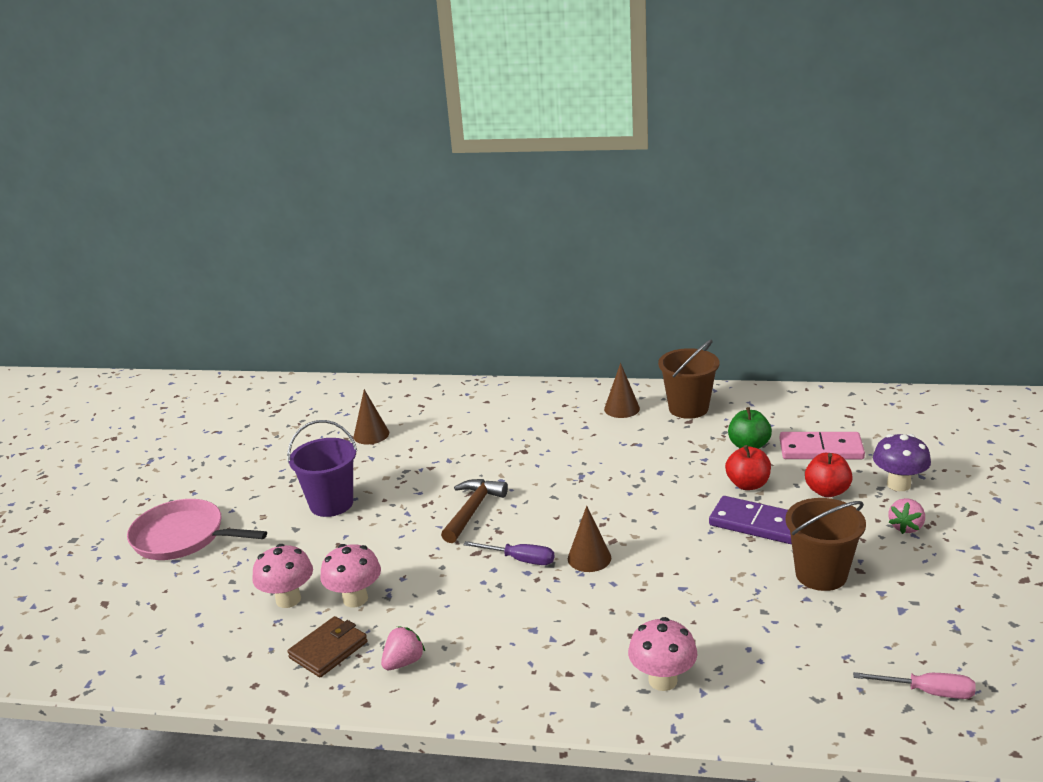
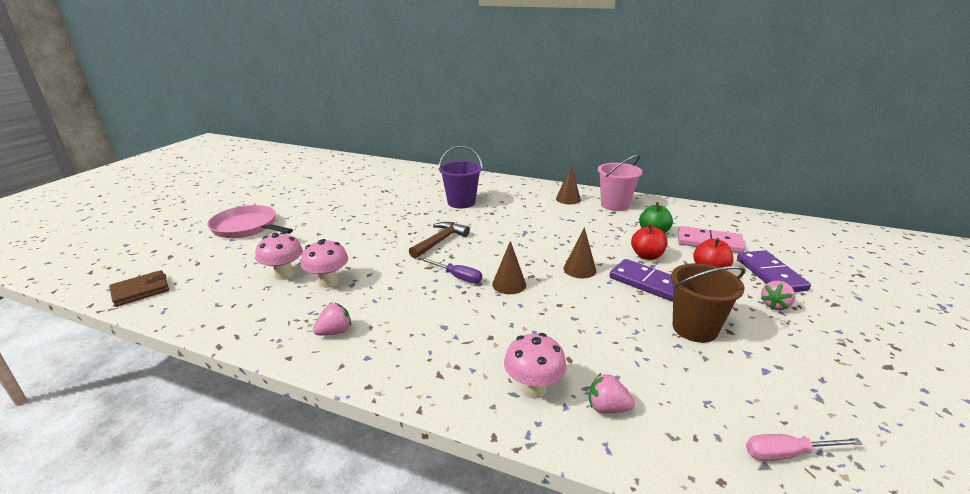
camera: 10 degrees right, 0 degrees up
(328, 650) = (288, 312): brown wallet -> brown wallet (141, 291)
(331, 504) = (350, 223): purple bucket -> purple bucket (461, 202)
(371, 434) = (398, 191): brown cone -> brown cone (579, 269)
(688, 408) = (615, 205): brown bucket -> pink bucket
(746, 684) = (607, 408): none -> pink strawberry
(898, 484) = (770, 274): purple mushroom -> purple domino
(927, 692) = (787, 454): pink screwdriver -> pink screwdriver turned 150 degrees clockwise

